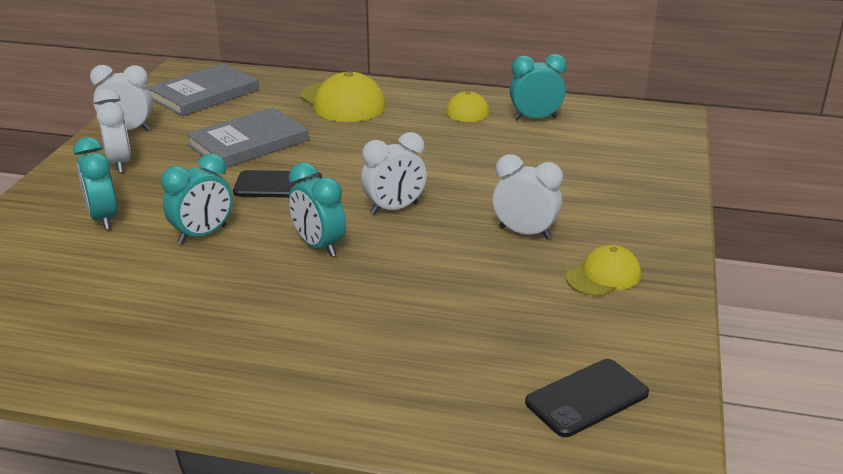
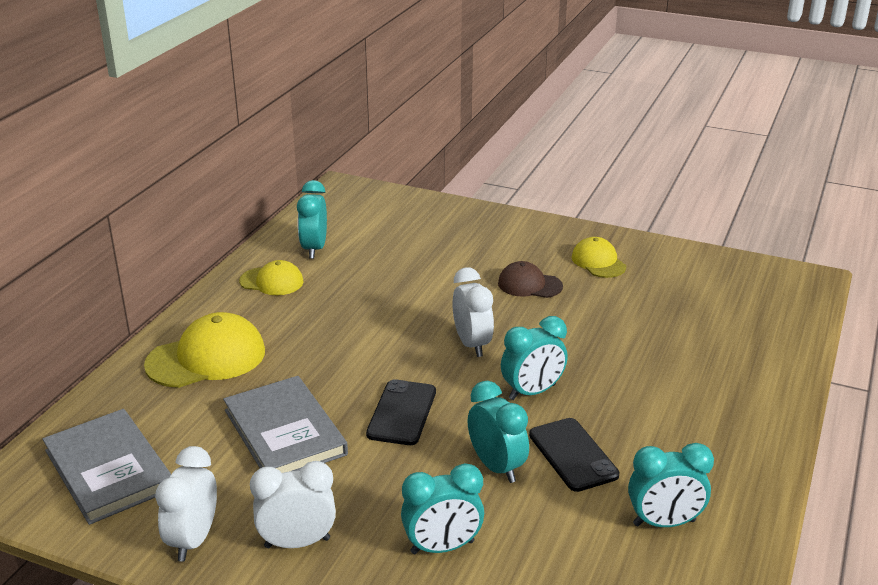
camera: 80 degrees left, 0 degrees up
(115, 327) = (664, 523): none -> turquoise clock
(524, 233) = (529, 285): white clock -> brown cap
(587, 398) = (744, 292): black phone -> black phone (573, 455)

